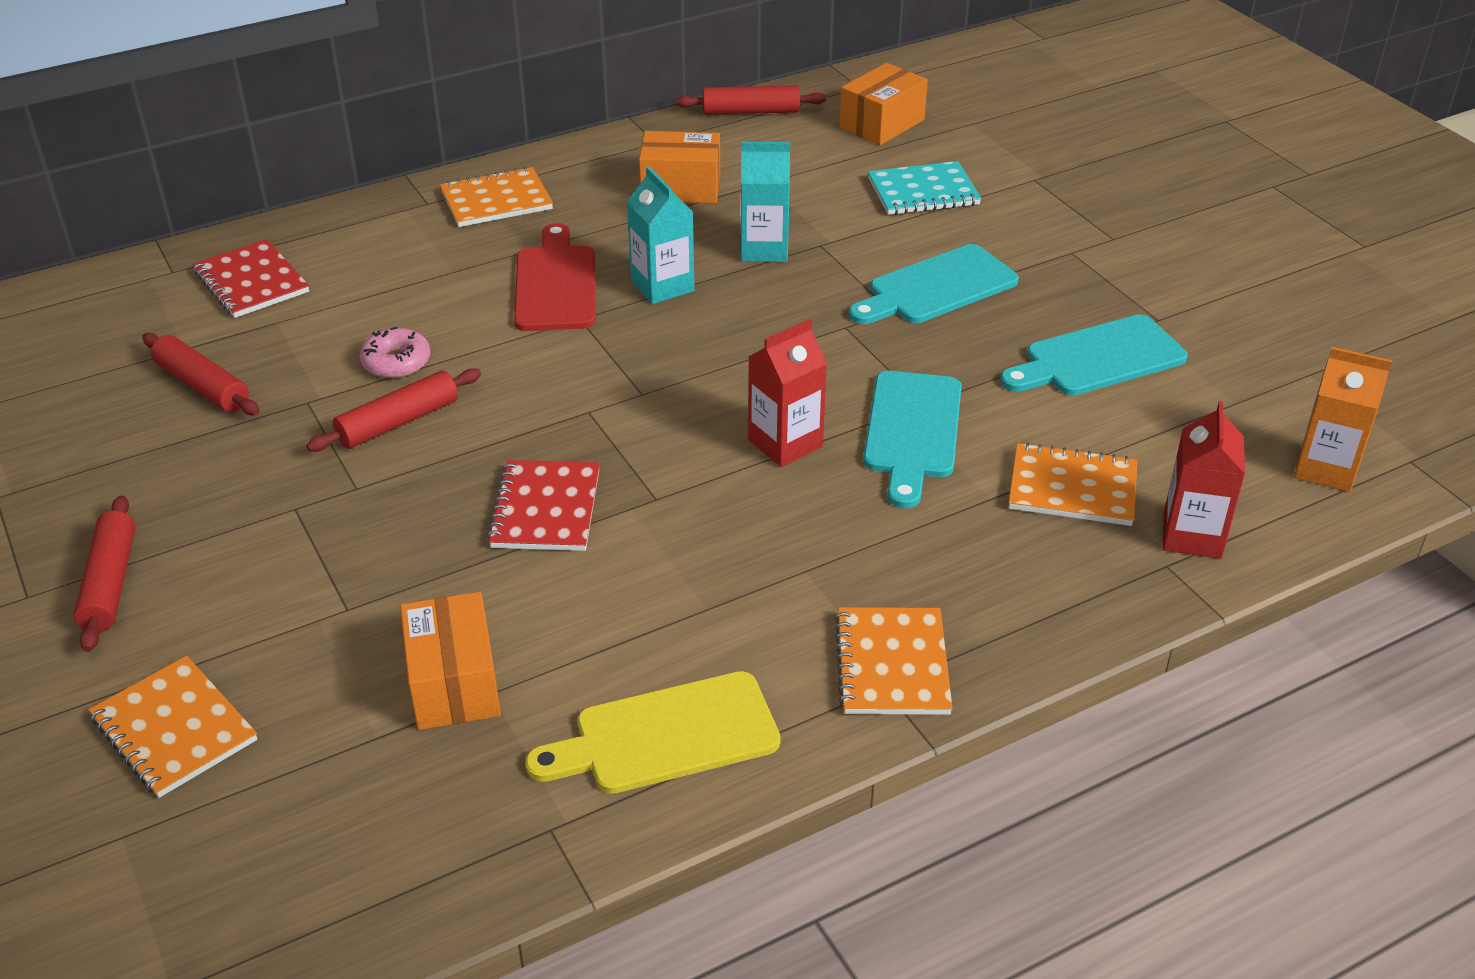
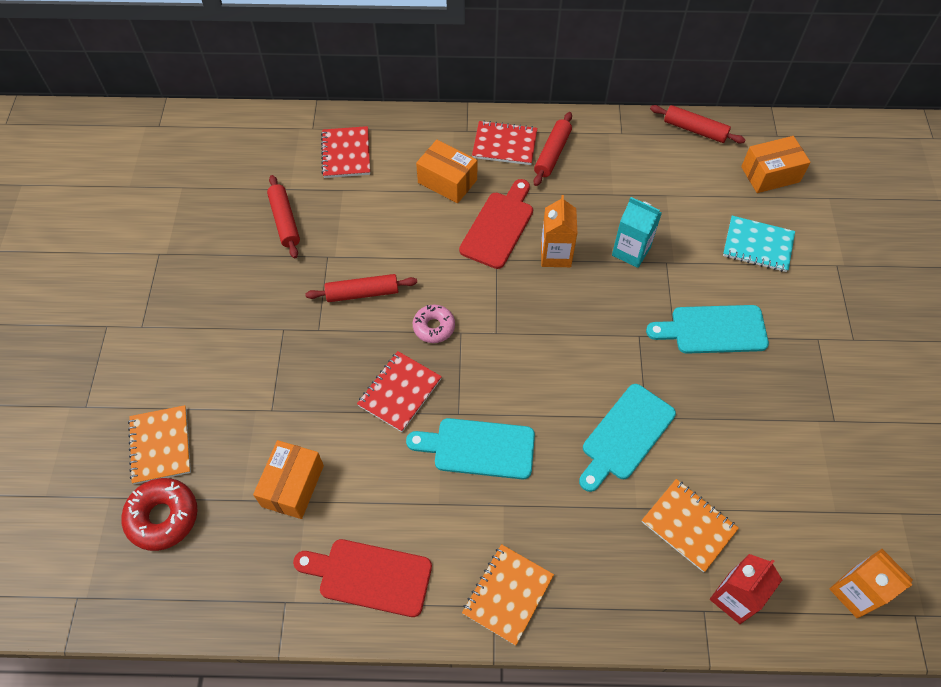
camera: 30 degrees right, 20 degrees up
(110, 583) = (179, 337): red rolling pin -> red rolling pin (552, 154)
(247, 818) = (163, 517): none -> red donut
(396, 362) = (385, 248): pink donut -> pink donut (434, 327)
(496, 200) = (504, 144): orange notebook -> red notebook
(662, 286) = (555, 255): turquoise carton -> orange carton
(666, 736) = (369, 576): yellow cutting board -> red cutting board
(681, 188) = (613, 178): orange box -> orange box (447, 181)
(785, 443) = (549, 409): red carton -> none
(1097, 359) = (773, 434): turquoise cutting board -> turquoise cutting board (478, 448)

